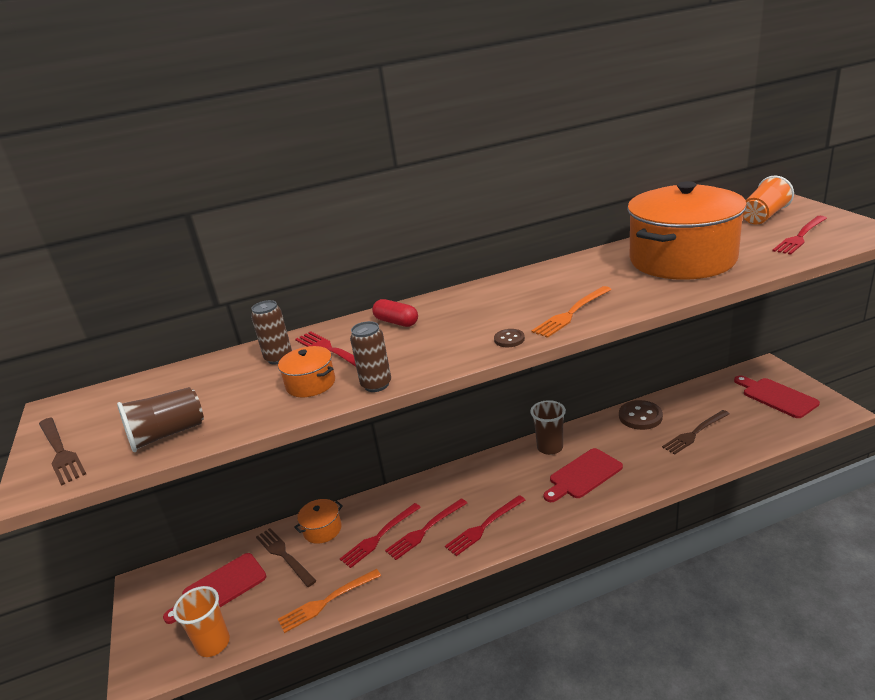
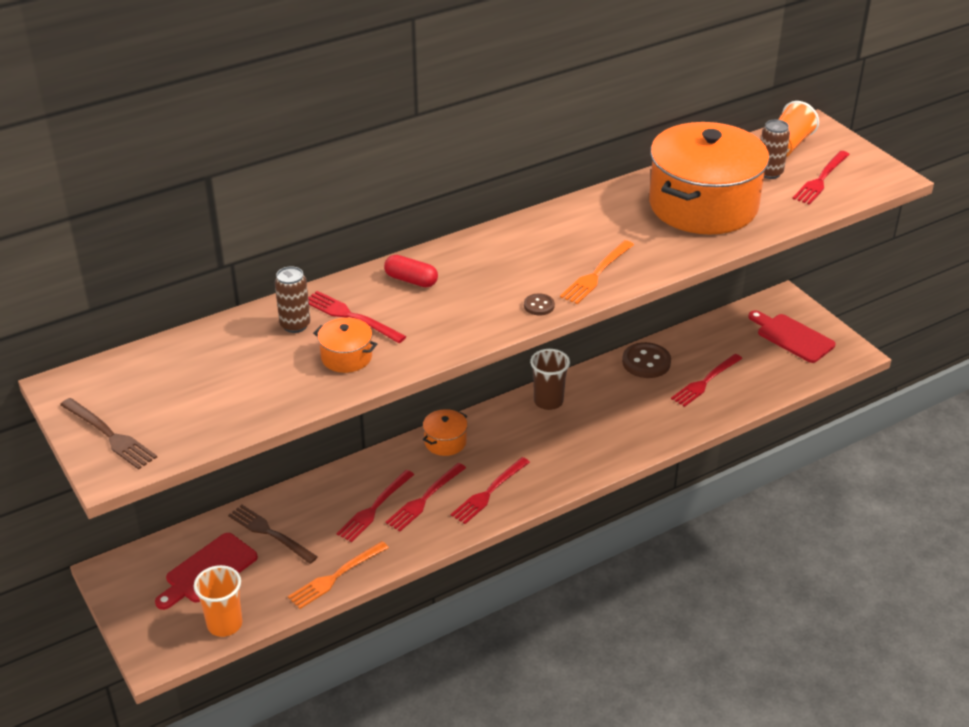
camera: 15 degrees left, 10 degrees up
(167, 434) = (219, 414): brown cup -> none
(322, 529) = (305, 503): orange pot -> orange pot (445, 442)
(376, 385) = (417, 358): brown can -> brown can (769, 173)
(583, 475) = (588, 432): red cutting board -> none
(694, 433) = (705, 382): brown fork -> red fork

